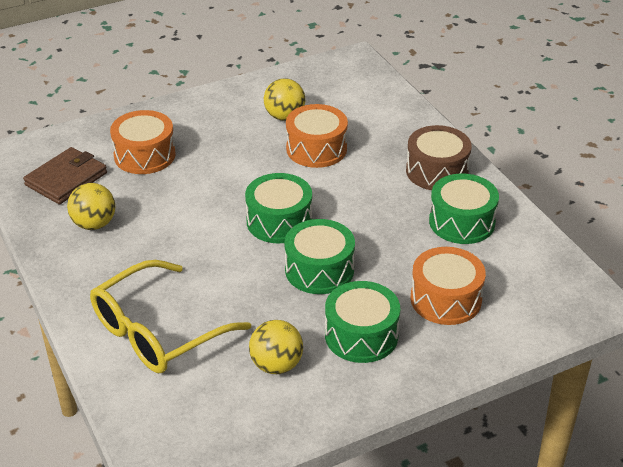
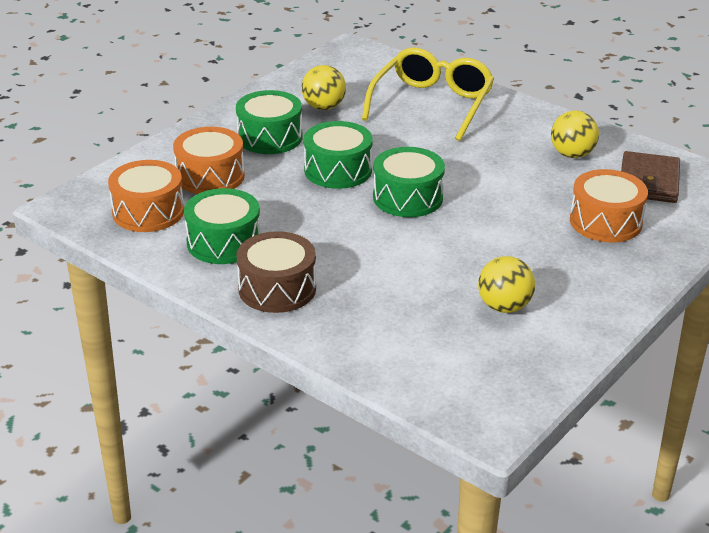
camera: 155 degrees right, 5 degrees down
(316, 149) = (432, 277): orange drum -> orange drum (148, 212)

